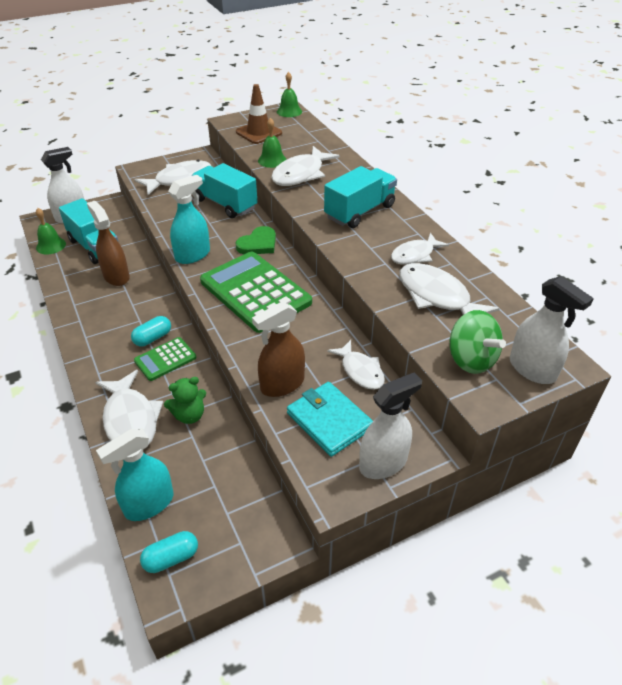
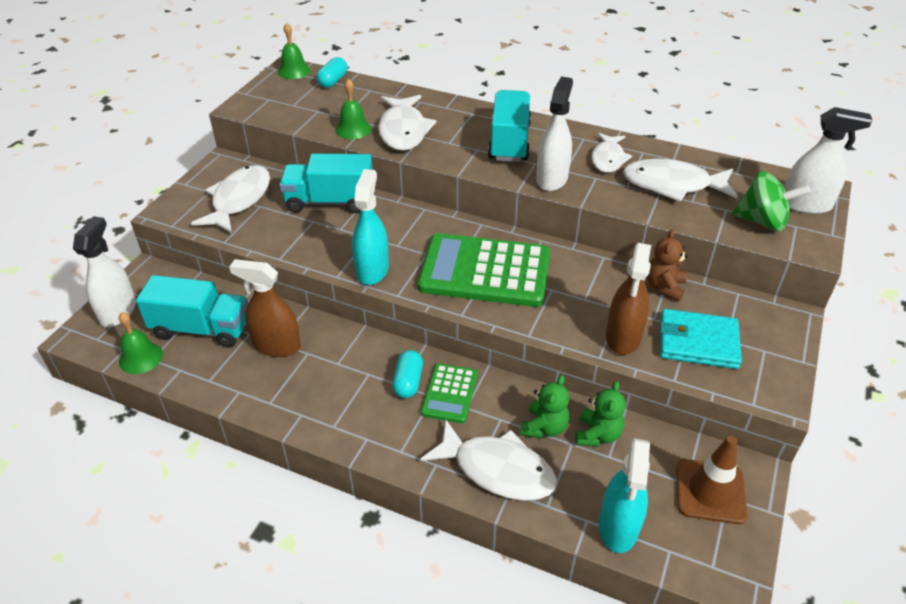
camera: 40 degrees left, 0 degrees up
(171, 558) = (697, 553): turquoise capsule -> turquoise capsule (333, 81)
(214, 442) = (597, 434): none -> green teddy bear
(258, 132) = (295, 106): brown traffic cone -> brown traffic cone (710, 491)
(258, 244) = (421, 225): green heart -> none
(360, 371) = (664, 287): white fish -> brown teddy bear
(383, 463) = (776, 347): white spray bottle -> white spray bottle (552, 179)

